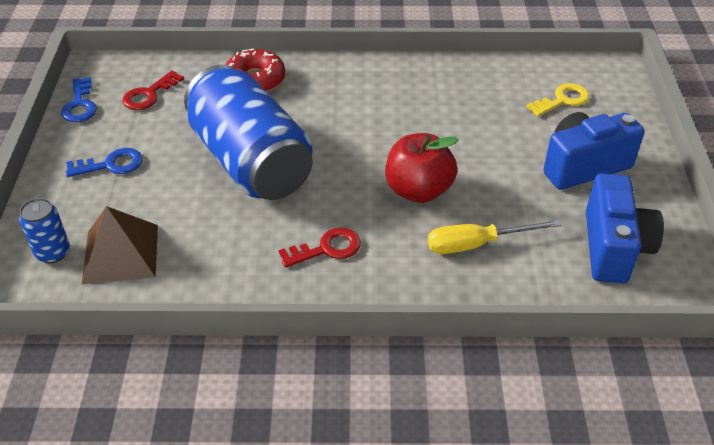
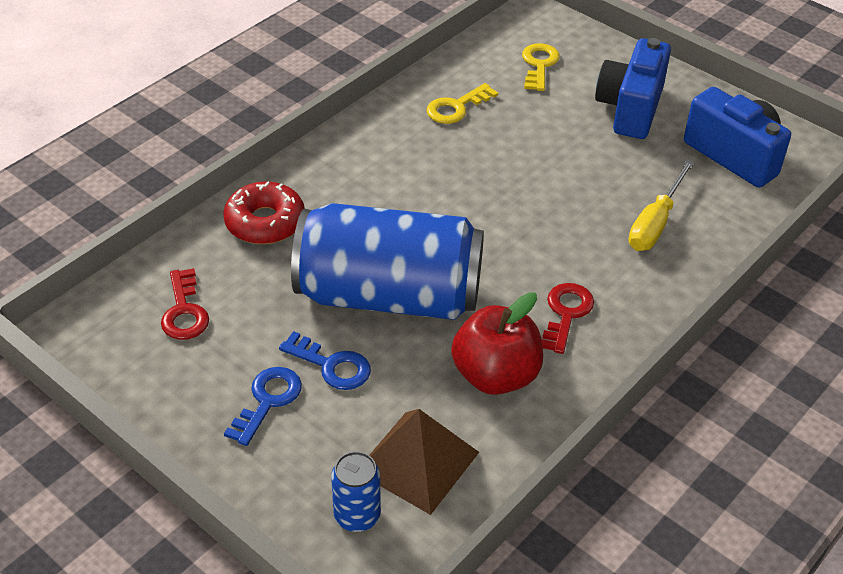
camera: 50 degrees left, 0 degrees up
(80, 105) = (128, 375): blue key -> blue key (332, 365)
(418, 190) = (554, 214): red apple -> red apple (495, 375)
(463, 90) = (456, 107): none -> yellow key

